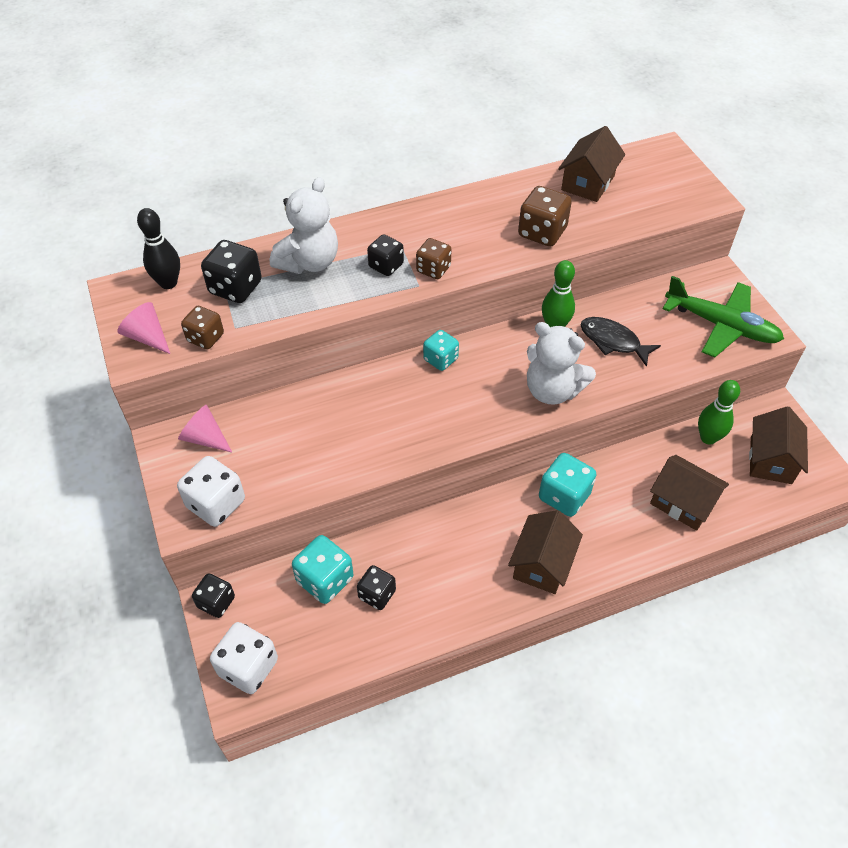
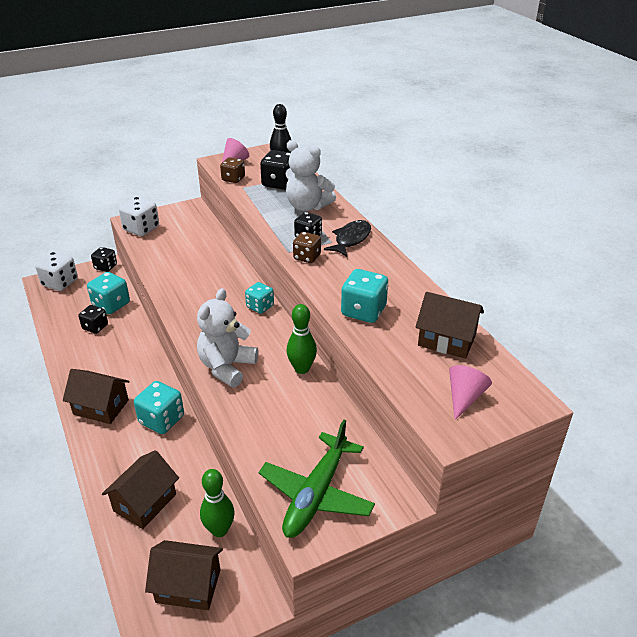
camera: 85 degrees right, 15 degrees down
(205, 438) = (191, 219): pink cone -> pink cone (464, 397)
(542, 232) = (363, 311): brown dice -> turquoise dice
(613, 341) = (286, 407): black fish -> black fish (351, 239)

